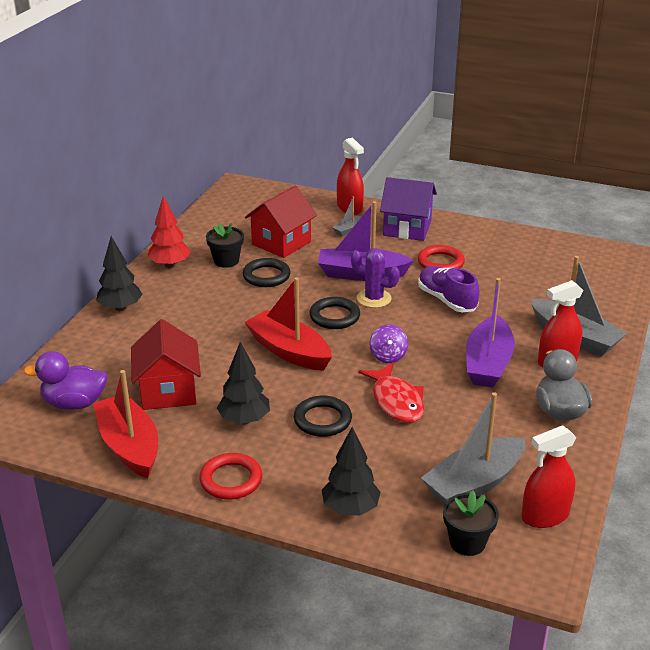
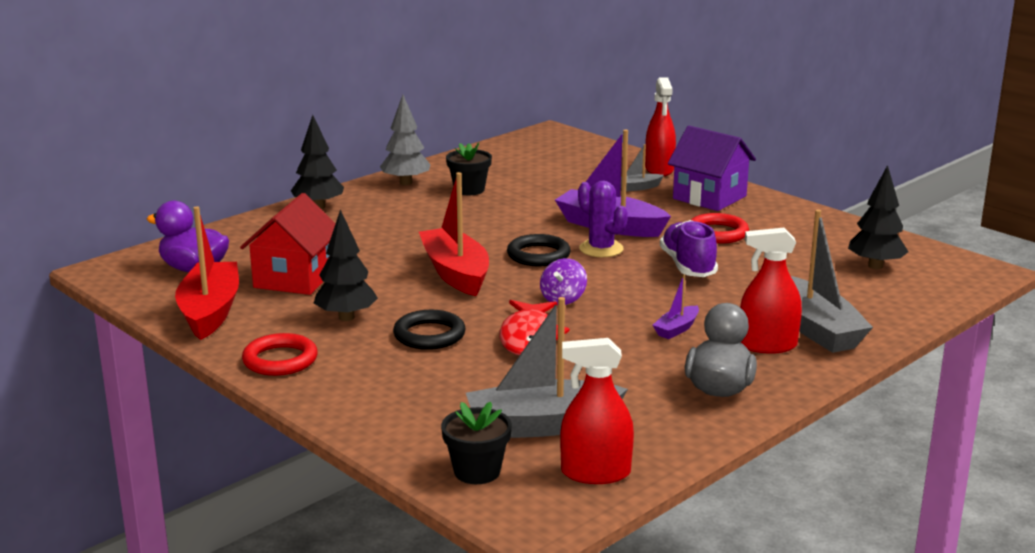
camera: 25 degrees right, 10 degrees down
(170, 265) = (406, 183): red tree -> grey tree
(266, 276) = (499, 209): black ring -> none
(281, 243) = (546, 185): red house -> none
(350, 509) = (378, 412): black tree -> black tree (875, 266)
(488, 363) = (676, 329): purple boat -> purple boat, size x0.47

